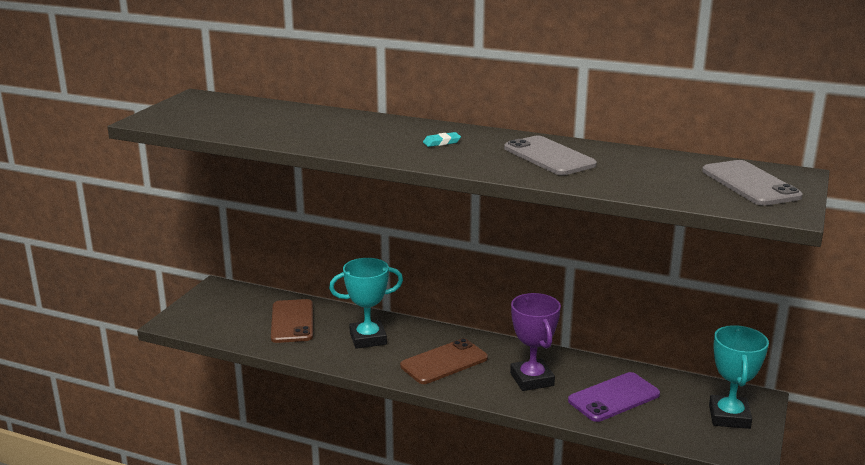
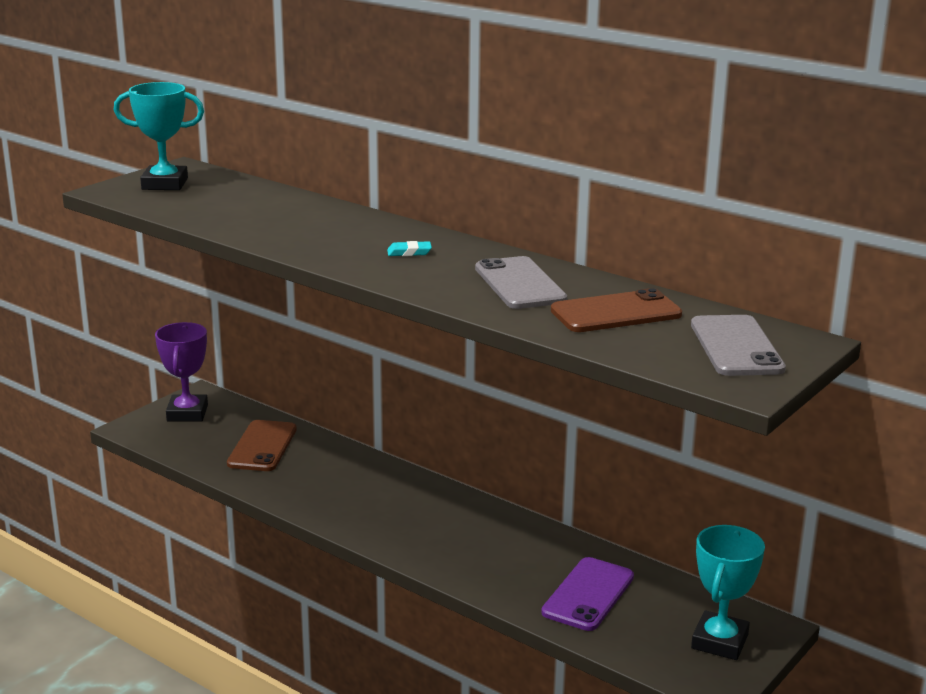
camera: 15 degrees right, 0 degrees up
(368, 338) = (337, 479): turquoise trophy -> turquoise trophy (165, 184)
(444, 362) = (409, 520): brown phone -> brown phone (616, 313)
(532, 379) = (501, 557): purple trophy -> purple trophy (187, 413)
(614, 397) = (588, 594): purple phone -> purple phone turned 45 degrees counterclockwise

